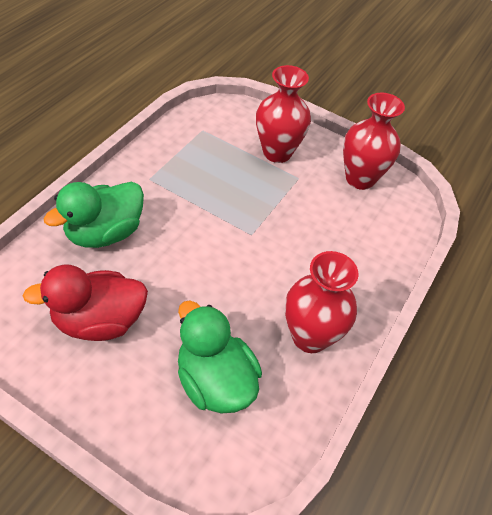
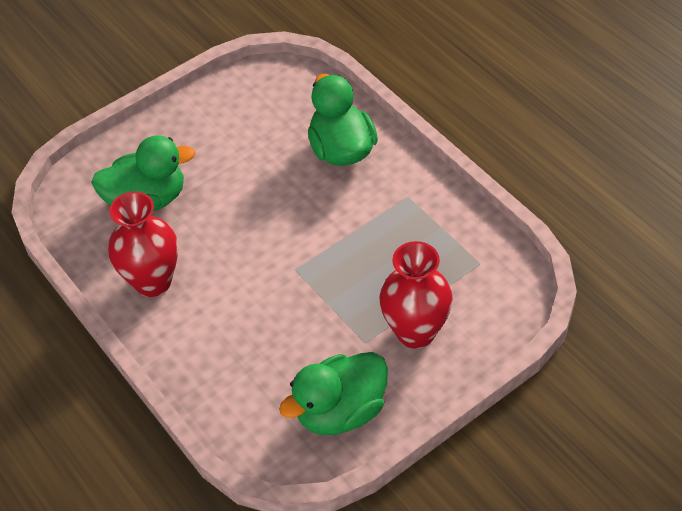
camera: 120 degrees right, 0 degrees up
(99, 321) = (242, 134): red duck -> none
(360, 179) = (340, 411): red vase -> green duck

